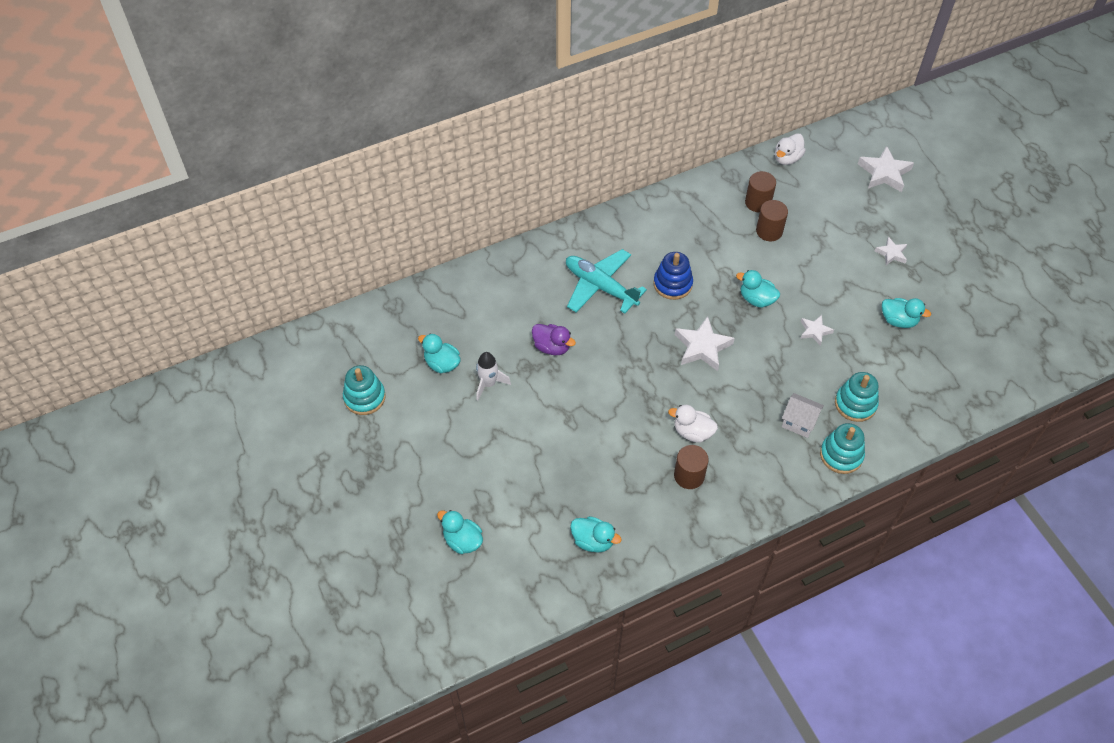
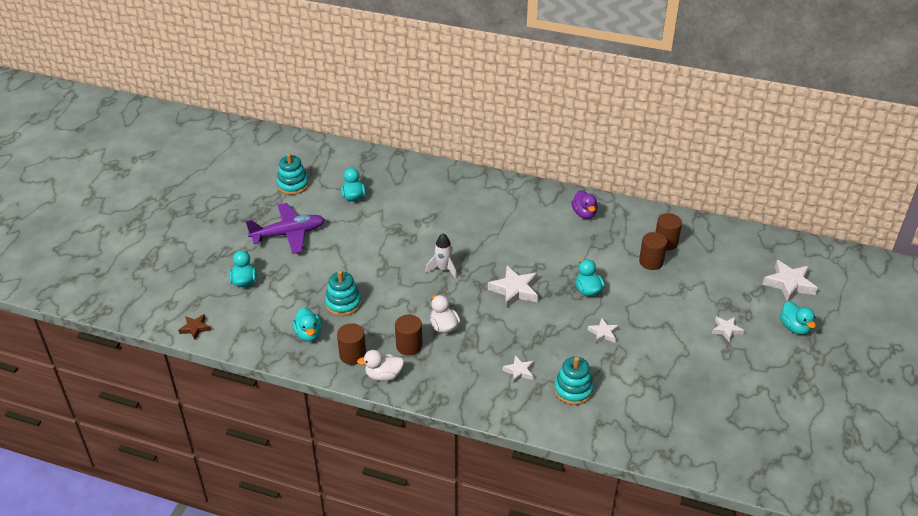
camera: 45 degrees right, 15 degrees down
(435, 455) = (288, 234): none -> purple plane
(484, 629) = (195, 328): none -> brown star
(488, 384) = (364, 222): white rocket -> white rocket (443, 269)
(552, 347) = (424, 229): purple duck -> purple duck (584, 214)
(600, 287) = (496, 220): turquoise plane -> none
(656, 526) = (352, 355): none -> brown cylinder
(672, 284) = (543, 247): blue stacking toy -> none
(787, 158) = (723, 233): white duck -> white duck (383, 375)
(799, 422) = (519, 371): white house -> white star
(841, 455) = (521, 409): turquoise stacking toy -> turquoise stacking toy (343, 303)
(898, 320) = (675, 369): turquoise duck -> turquoise duck (794, 327)

